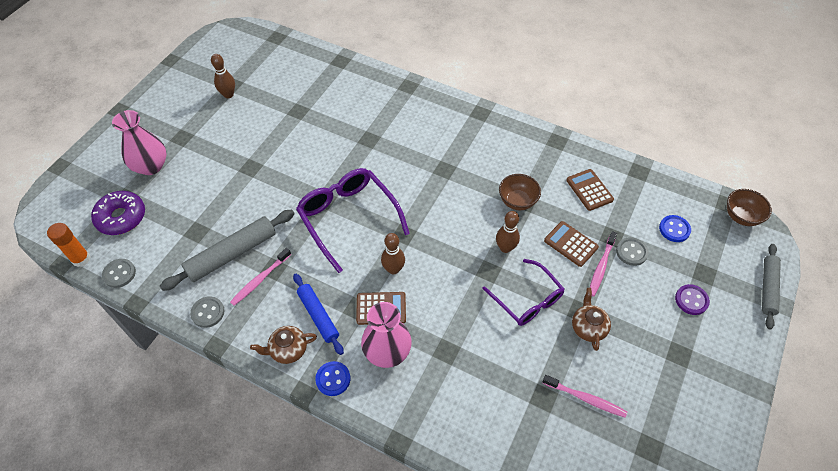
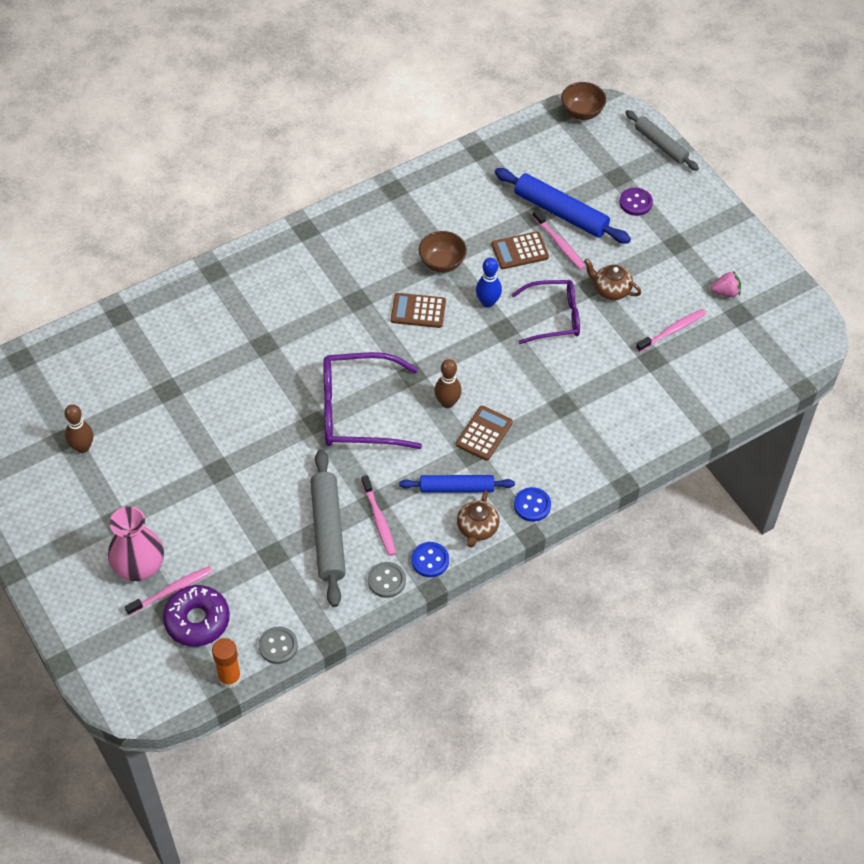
camera: 60 degrees left, 0 degrees up
(139, 192) = (171, 591): none -> pink toothbrush
(387, 352) = (533, 450): pink vase -> none
(505, 248) = (488, 302): brown bowling pin -> blue bowling pin
(589, 190) = (471, 201): brown calculator -> brown calculator (418, 311)
(631, 252) = (560, 213): grey button -> blue rolling pin
(663, 423) = (725, 292): none -> pink strawberry
(674, 229) = (560, 167): blue button -> blue button (430, 560)

